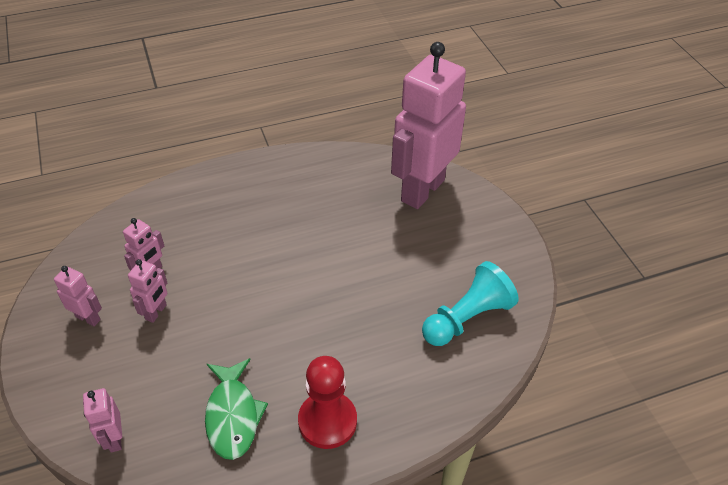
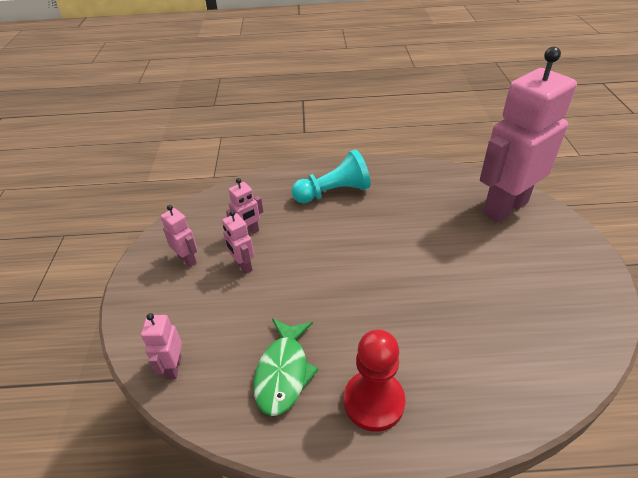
camera: 20 degrees right, 5 degrees down
(156, 312) = (243, 266): pink robot -> pink robot turned 105 degrees clockwise
(467, 318) = (538, 331): turquoise pawn -> turquoise pawn (333, 192)

